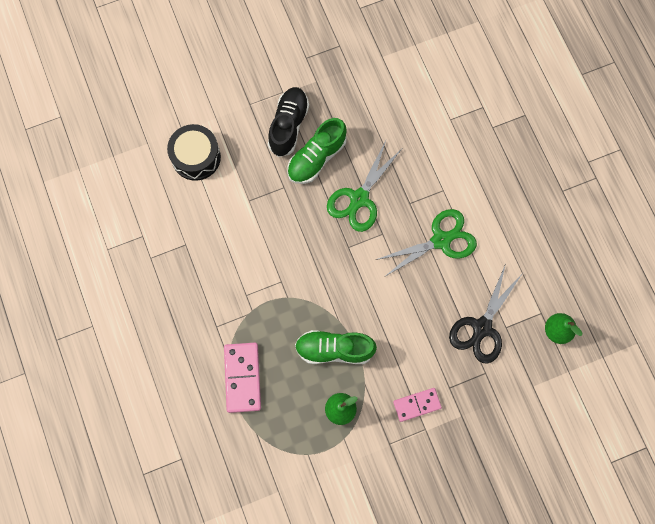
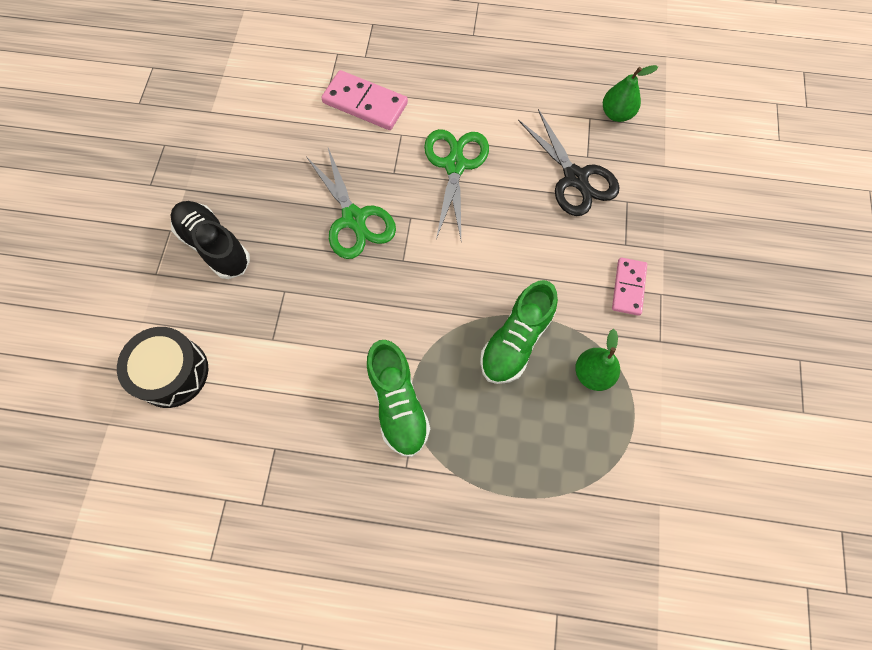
camera: 60 degrees left, 5 degrees down
(242, 377) = (491, 470): pink domino -> pink domino (365, 103)
(316, 158) = (275, 237): green shoe -> green shoe (398, 403)

